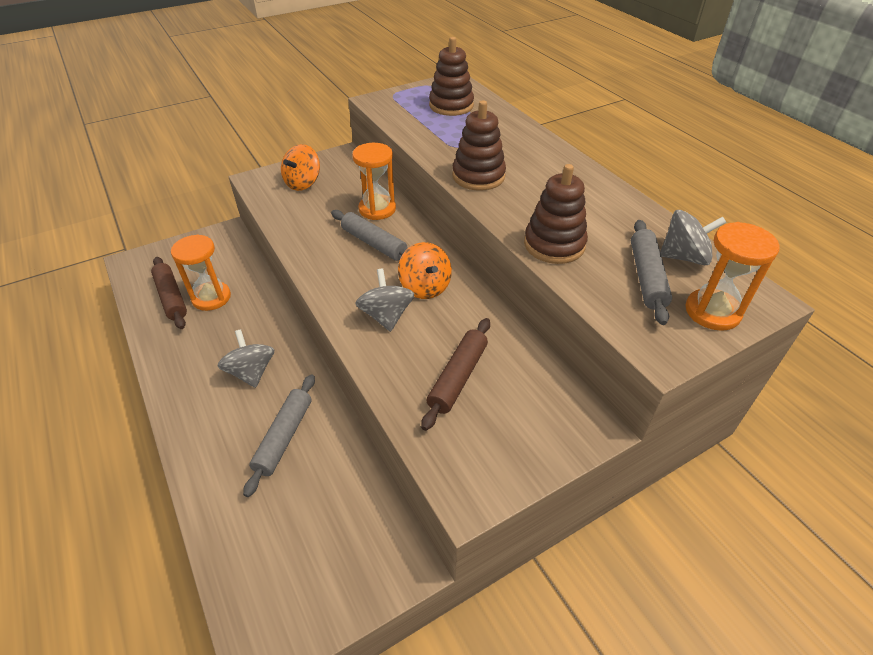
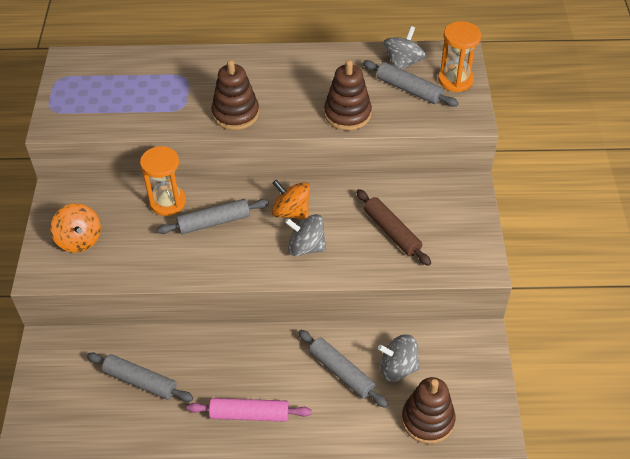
camera: 60 degrees left, 5 degrees up
(171, 297) = (115, 414): brown rolling pin -> none
(202, 384) = (249, 414): none -> pink rolling pin
(211, 297) = (140, 381): orange hourglass -> grey rolling pin
(251, 372) = (259, 375): grey spinning top -> grey spinning top (397, 368)
(425, 287) = (291, 212): orange spinning top -> orange spinning top turned 150 degrees counterclockwise
(451, 105) = (111, 81): brown stacking toy -> brown stacking toy (427, 420)

